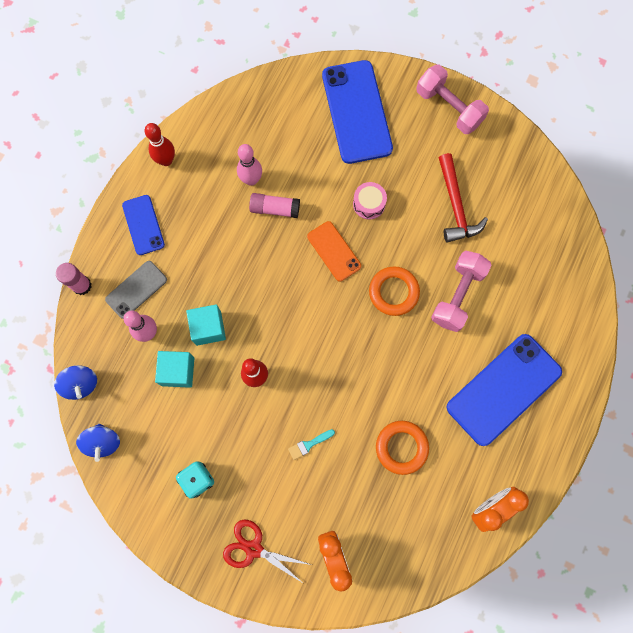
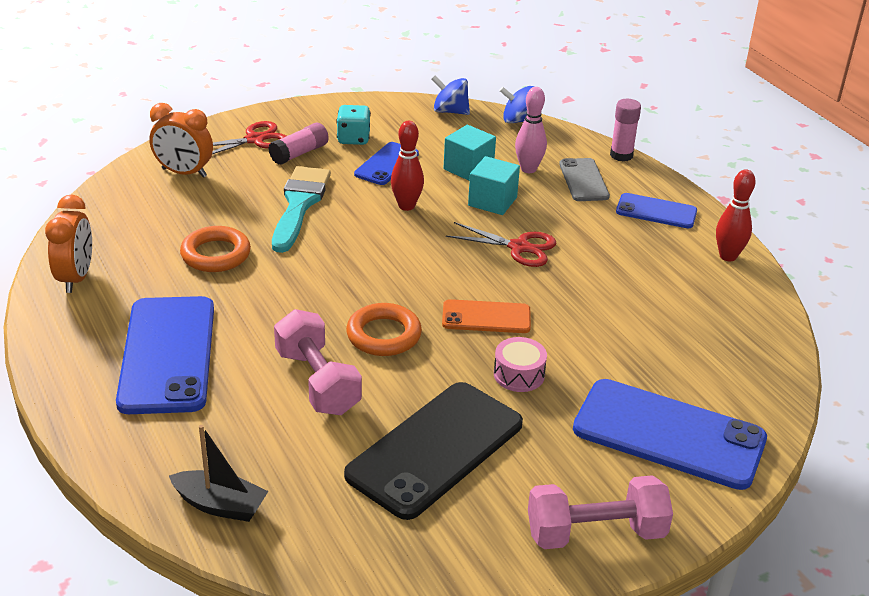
camera: 125 degrees right, 40 degrees down
(214, 429) = (386, 164): none -> blue phone
(249, 278) = (519, 247): none -> red scissors
(251, 180) = (645, 302): pink bowling pin -> none
(275, 209) = (588, 301): pink glue stick -> pink glue stick (299, 153)
(309, 444) = (299, 205): turquoise brush -> turquoise brush, size x2.36
(455, 205) = (435, 449): red hammer -> black phone
(570, 270) = (220, 505): none -> black boat

